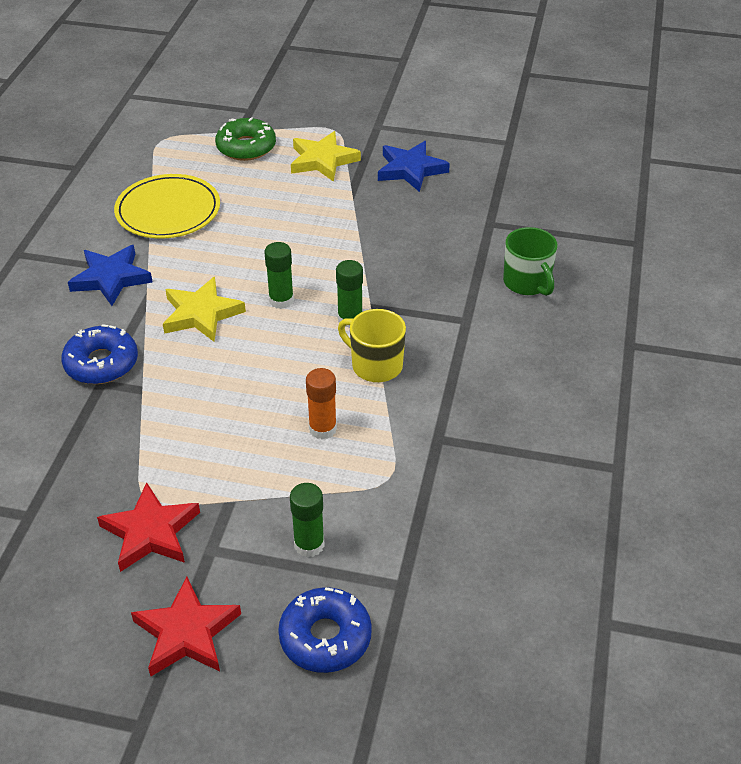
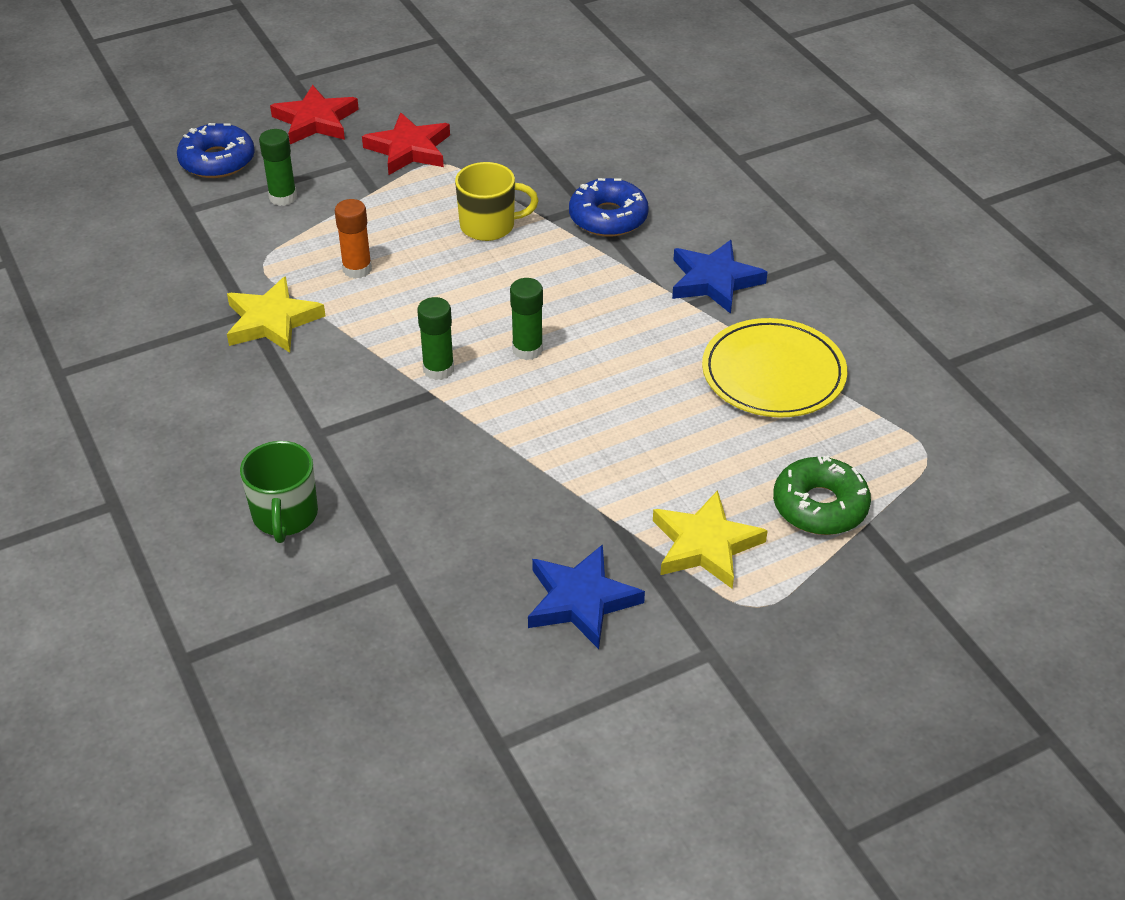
camera: 140 degrees right, 0 degrees up
(201, 314) = (584, 297): yellow star -> yellow star (272, 321)
(375, 365) = (366, 341): yellow mug -> yellow mug (489, 226)
(527, 283) = (285, 516): green mug -> green mug turned 120 degrees counterclockwise

